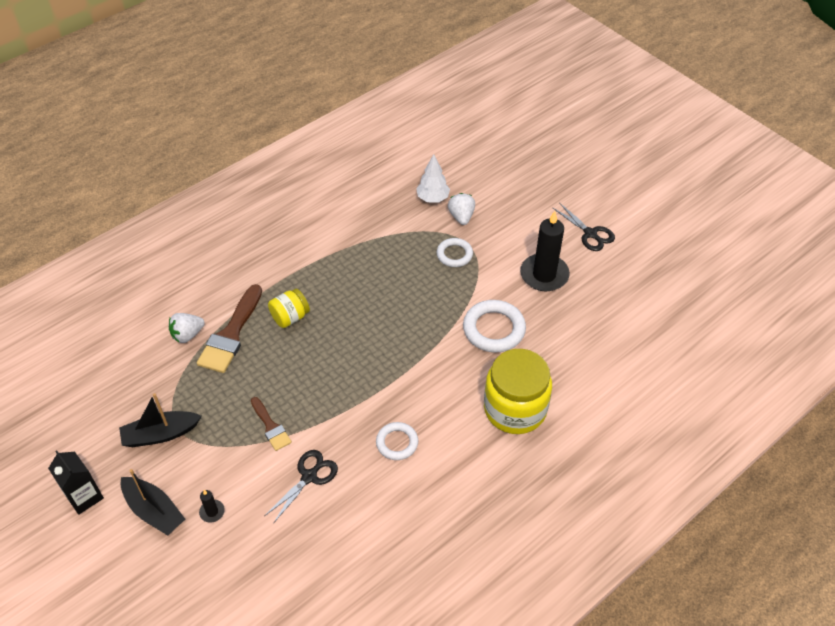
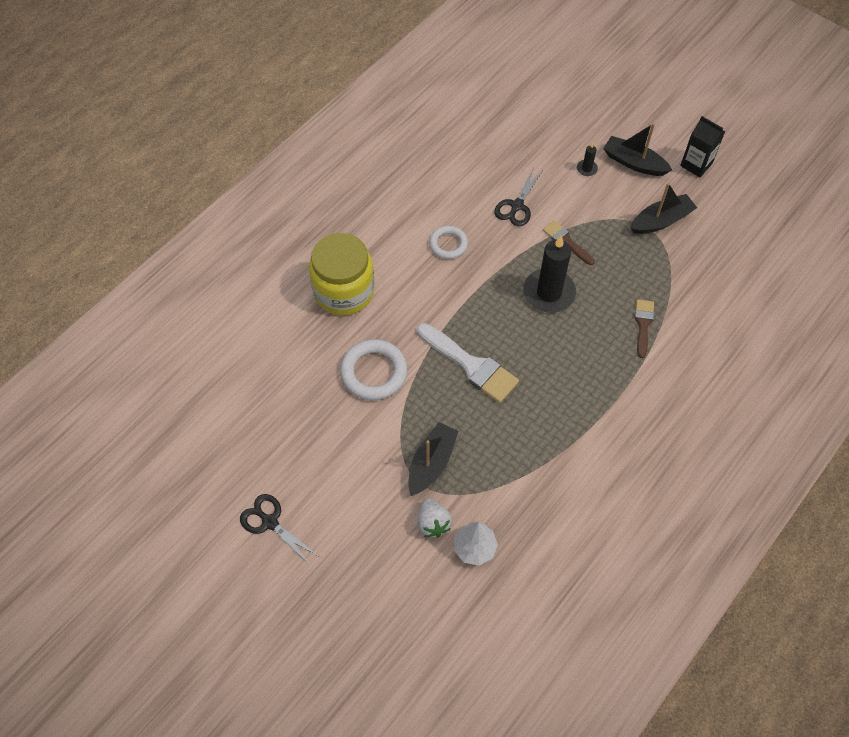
camera: 170 degrees right, 10 degrees up
(187, 335) = (686, 317): white strawberry -> none
(231, 334) = (643, 325): brown brush -> brown brush, size x0.57
(290, 317) = (591, 353): yellow jar -> none
(403, 323) = (470, 365): none -> white brush
(454, 254) = (431, 463): white ring -> black boat
(544, 275) = (324, 451): black candle -> black candle (549, 293)

